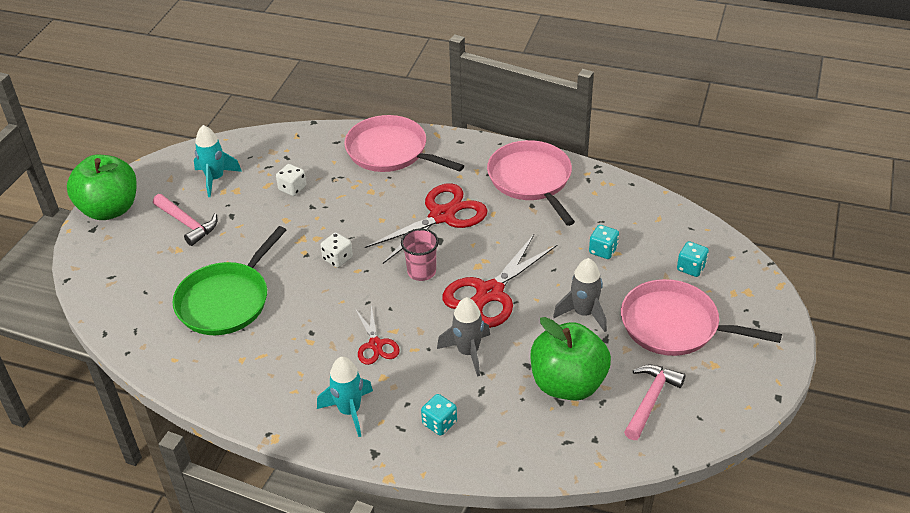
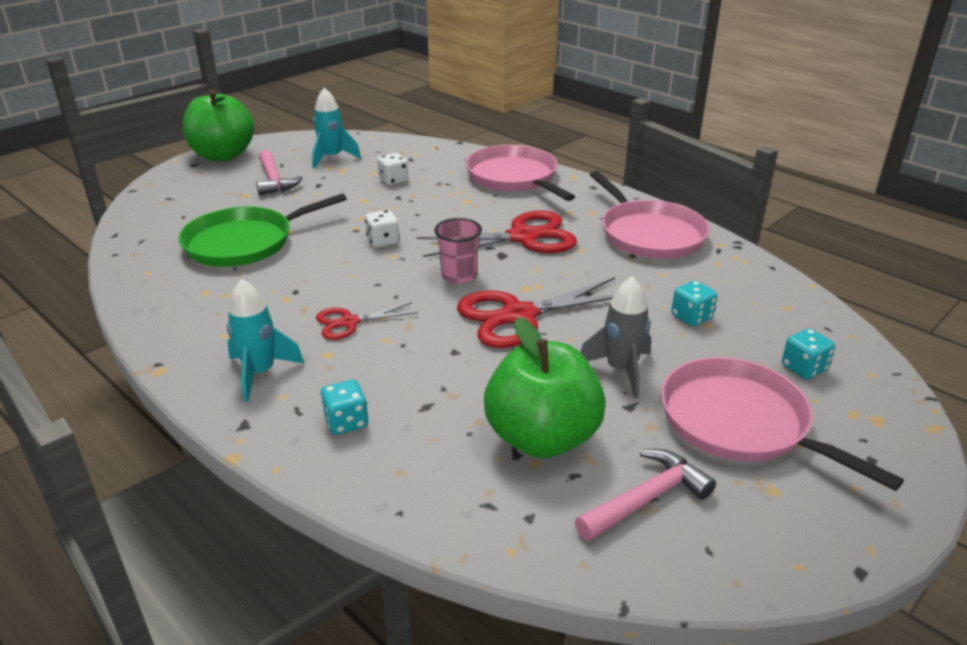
camera: 25 degrees right, 10 degrees down
(376, 345) = (349, 322): red scissors -> red scissors turned 60 degrees clockwise
(468, 352) = (444, 363): grey rocket -> none
(531, 180) = (649, 234): pink pan -> pink pan turned 150 degrees clockwise

